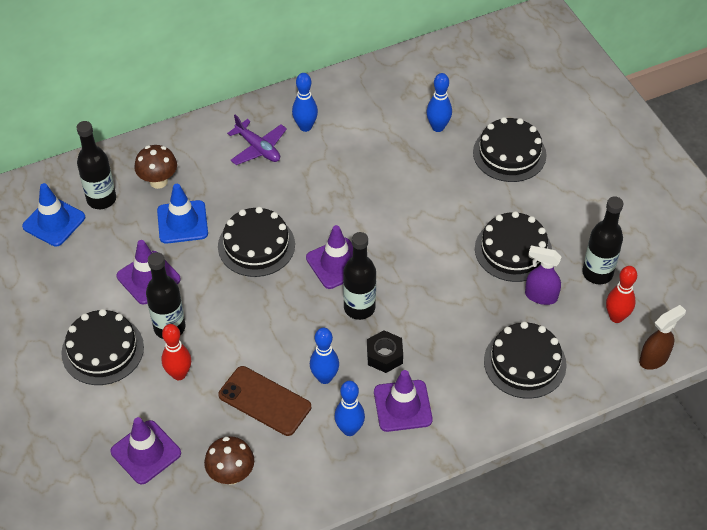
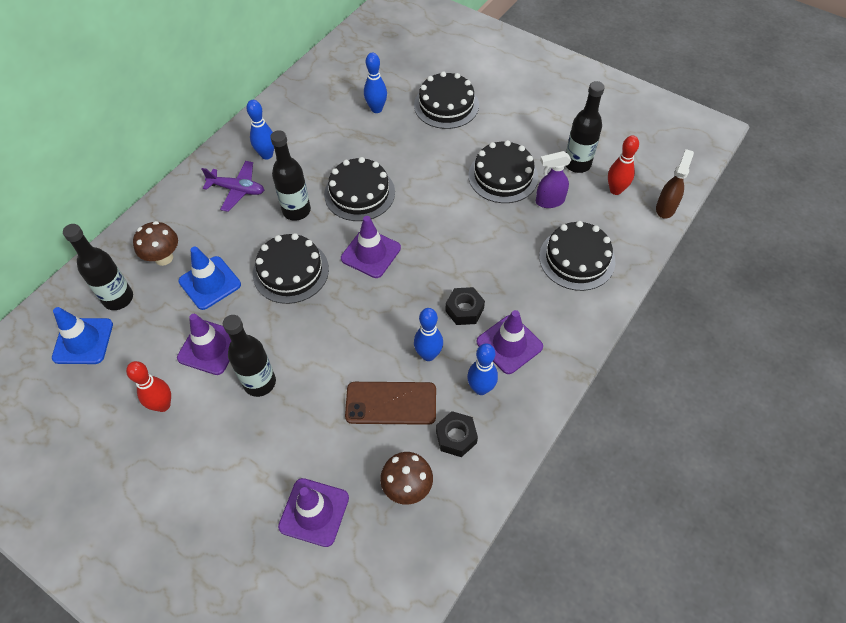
camera: 30 degrees left, 5 degrees up
(102, 350) = (208, 437): black cake -> black cake (359, 193)
(179, 374) = (297, 420): red bowling pin -> red bowling pin (163, 405)
(299, 457) = (456, 437): none -> black nut
(359, 308) = (415, 281): black bottle -> black bottle (296, 211)

